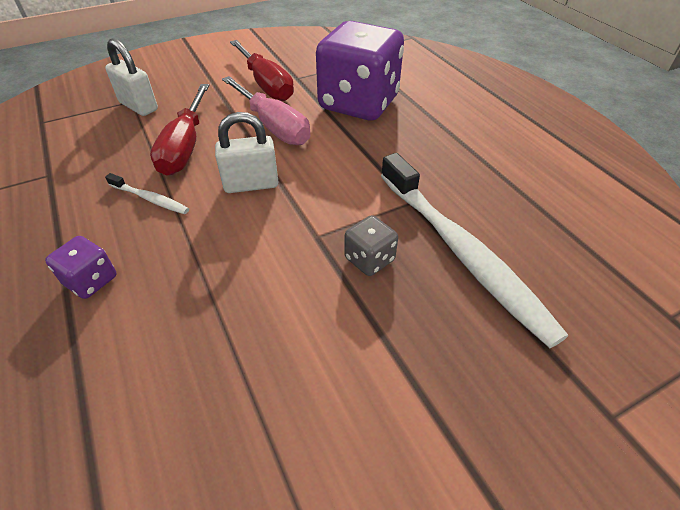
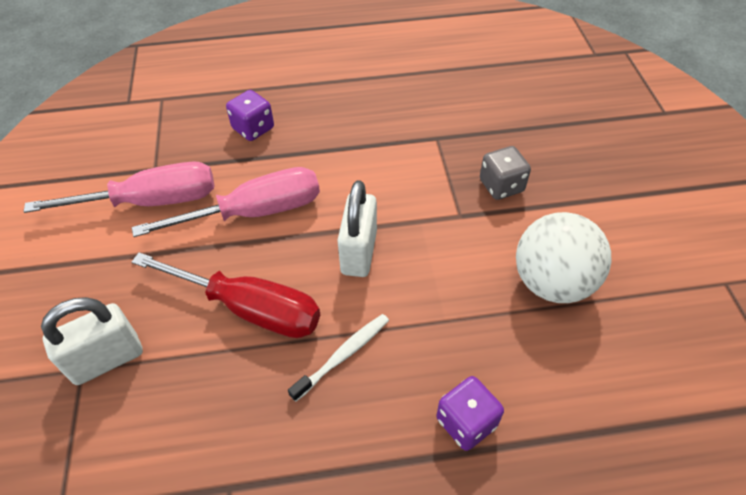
camera: 70 degrees left, 5 degrees up
(252, 320) = (552, 282): none -> white ball
(266, 84) = (150, 202): red screwdriver -> pink screwdriver
(358, 103) = (253, 128): purple dice -> purple dice, size x0.42
(462, 252) = (510, 127): white toothbrush -> none

